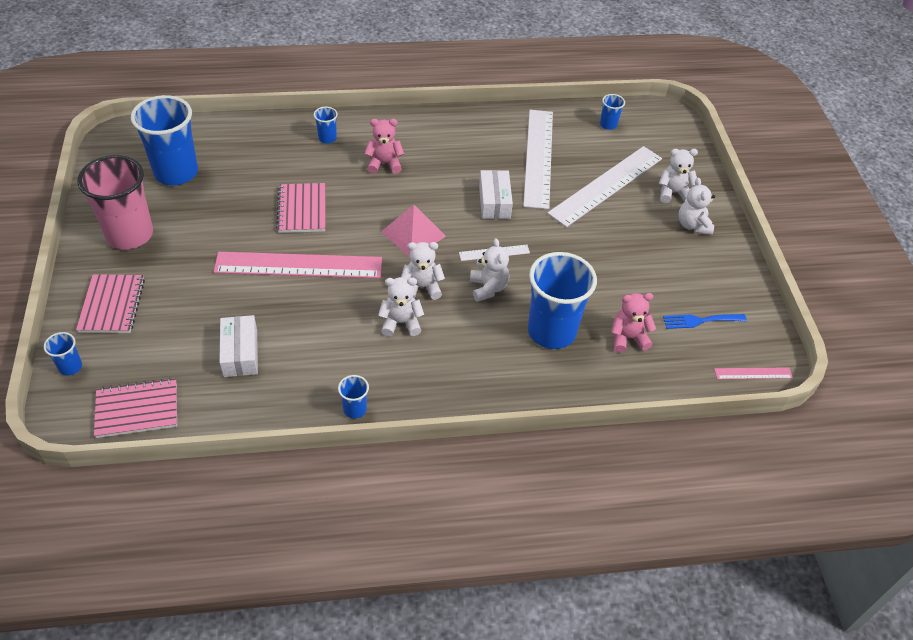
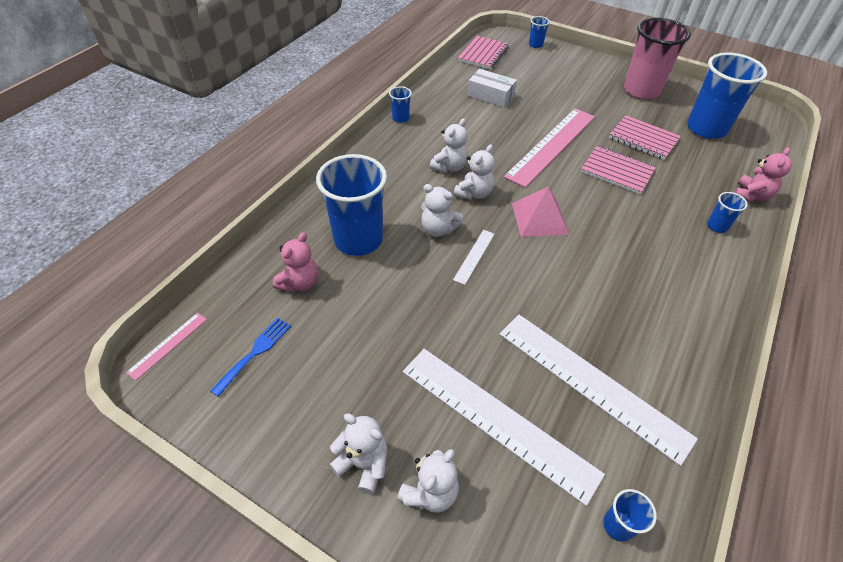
camera: 130 degrees right, 0 degrees up
(112, 305) = (575, 68): pink notebook -> pink notebook (643, 139)
(384, 164) = (653, 246): pink teddy bear -> pink teddy bear (751, 196)
(494, 202) = (542, 296): white box -> none
(606, 185) = (497, 420): white ruler -> white ruler turned 45 degrees counterclockwise

